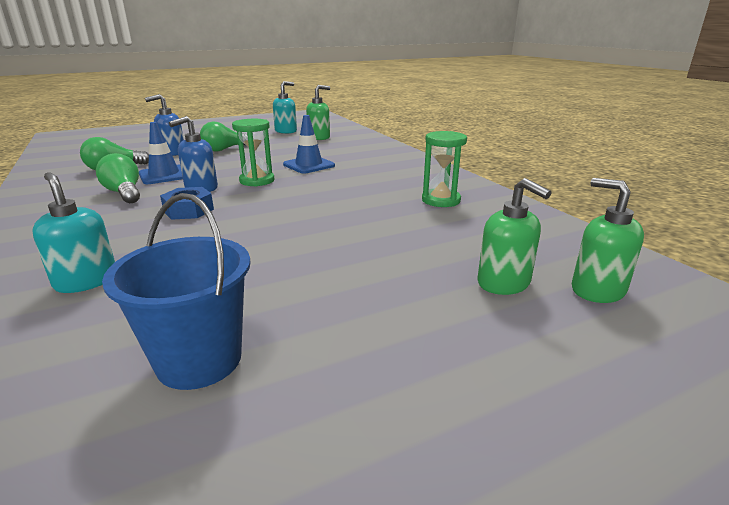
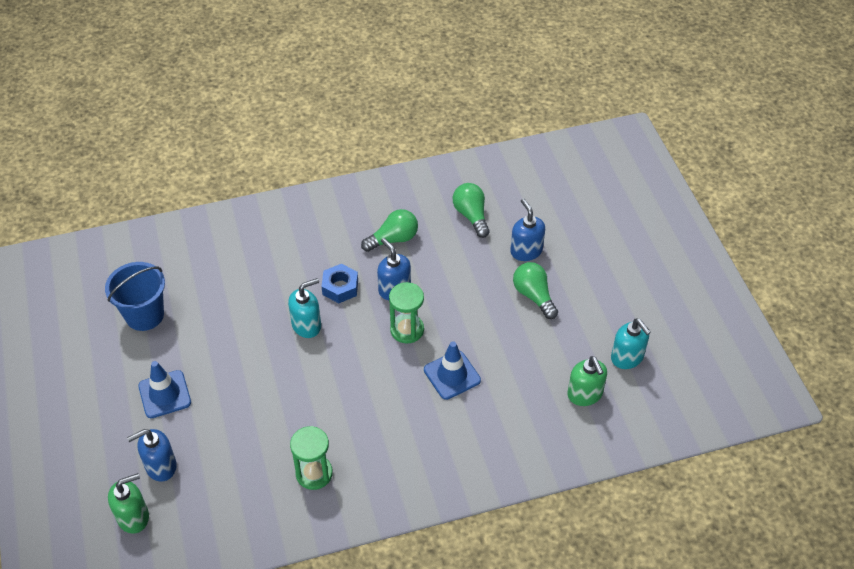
camera: 100 degrees right, 25 degrees up
(86, 281) = (239, 255): turquoise soap dispenser -> turquoise soap dispenser (306, 325)
(164, 175) = (440, 257): blue traffic cone -> blue traffic cone (164, 394)
(504, 283) = (160, 466): green soap dispenser -> blue soap dispenser

